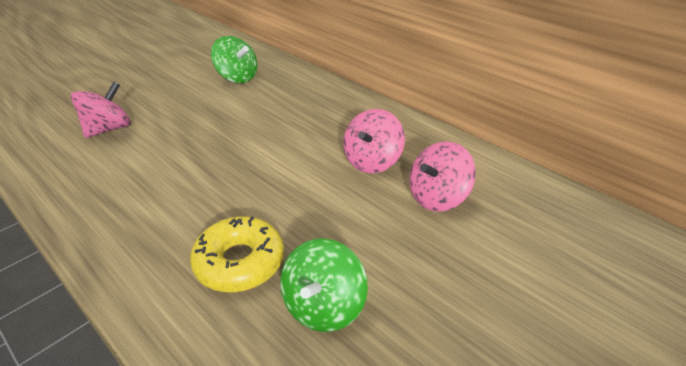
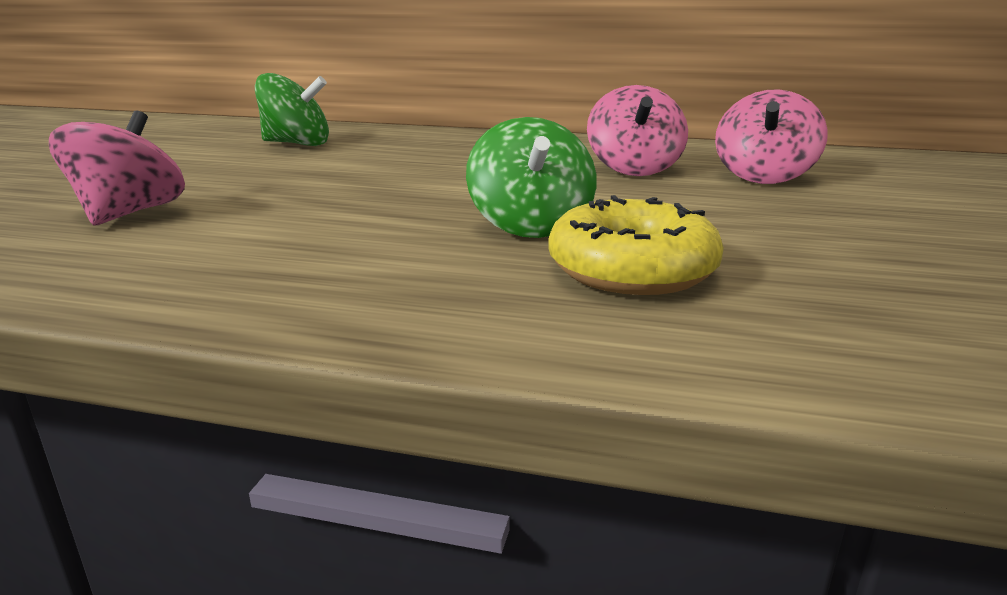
camera: 30 degrees left, 15 degrees down
(323, 306) = (821, 271): green spinning top -> green spinning top (530, 226)

